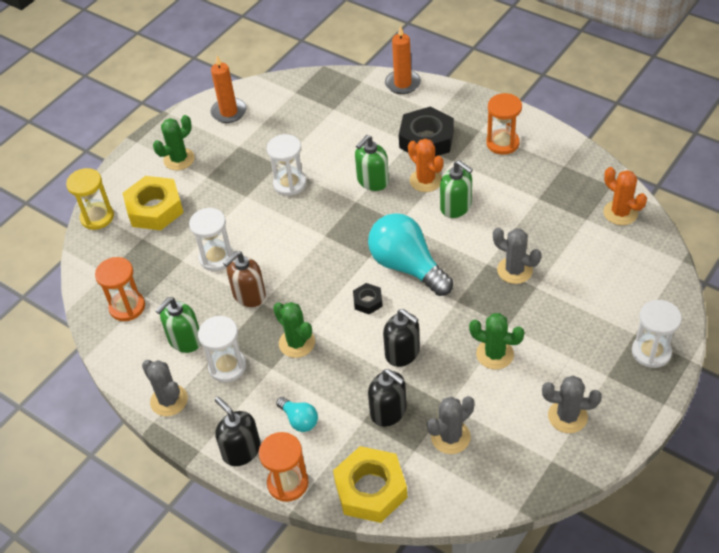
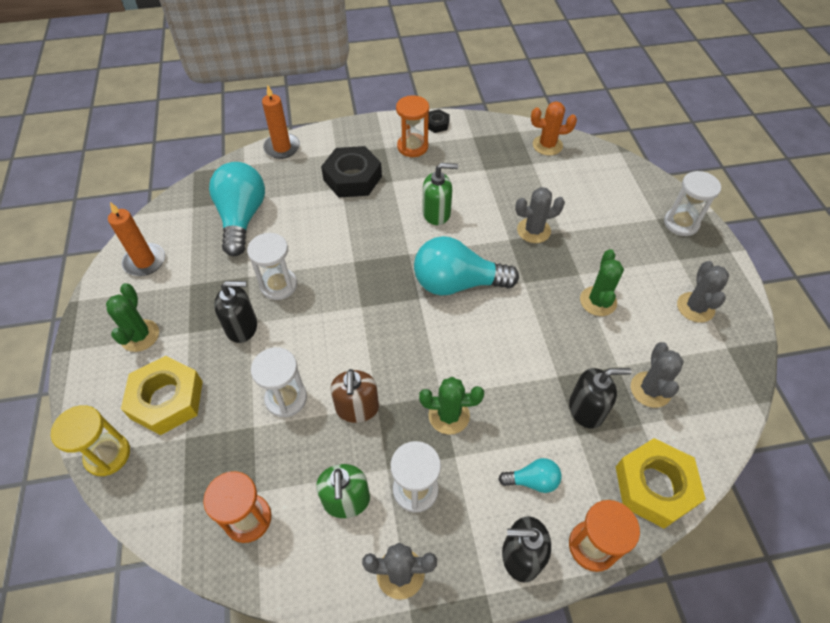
camera: 50 degrees left, 5 degrees up
(317, 121) = (242, 218): none -> turquoise light bulb
(368, 301) = (462, 334): black nut -> black nut (436, 124)
(372, 181) = (348, 236): green soap dispenser -> none
(402, 353) = (537, 353): black soap dispenser -> black soap dispenser (242, 327)
(426, 180) = (390, 208): orange cactus -> none
(495, 354) = (598, 301): green cactus -> green cactus turned 60 degrees counterclockwise
(567, 416) = (695, 307): grey cactus -> grey cactus turned 45 degrees counterclockwise

